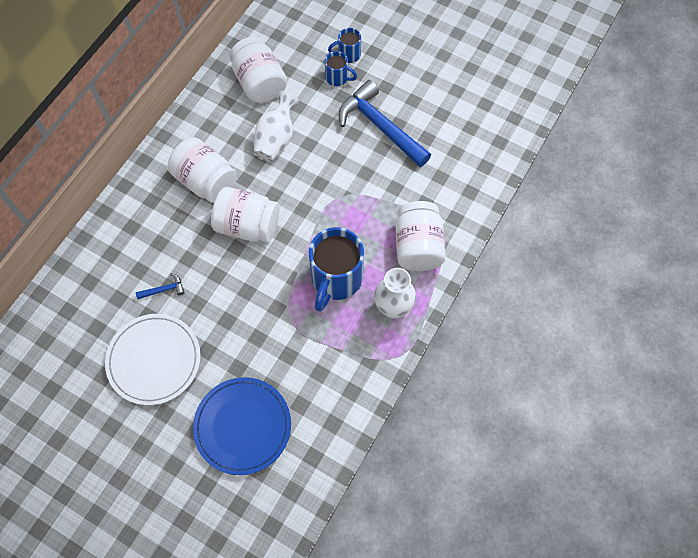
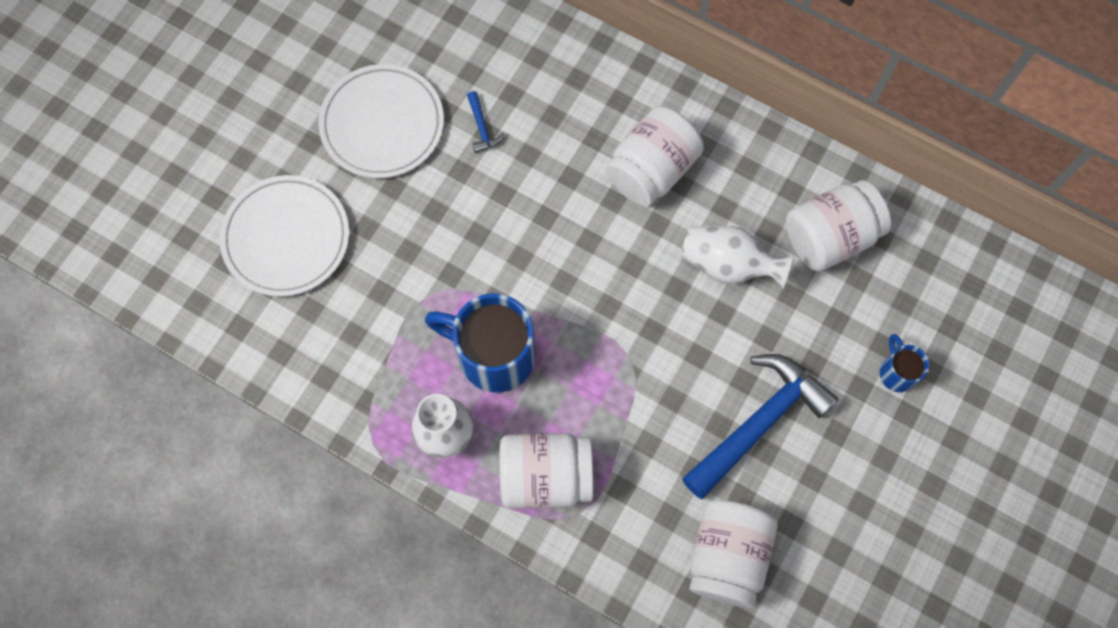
camera: 90 degrees right, 5 degrees up
(243, 426) = (286, 238): blue plate -> white plate
(248, 225) = (580, 230): white jar -> white jar (727, 556)
(338, 78) = (848, 356): blue mug -> none

